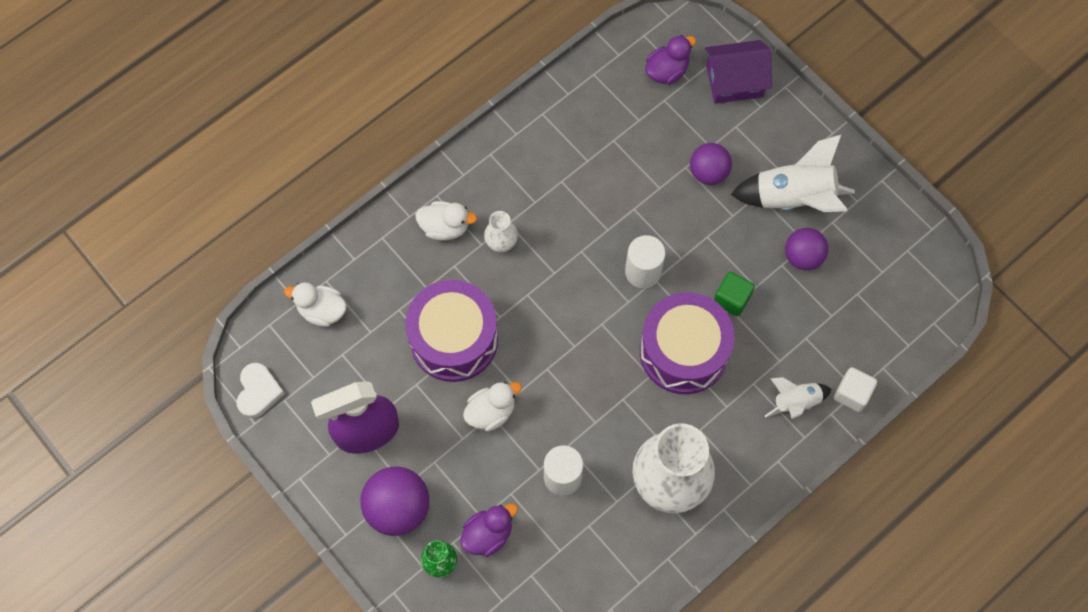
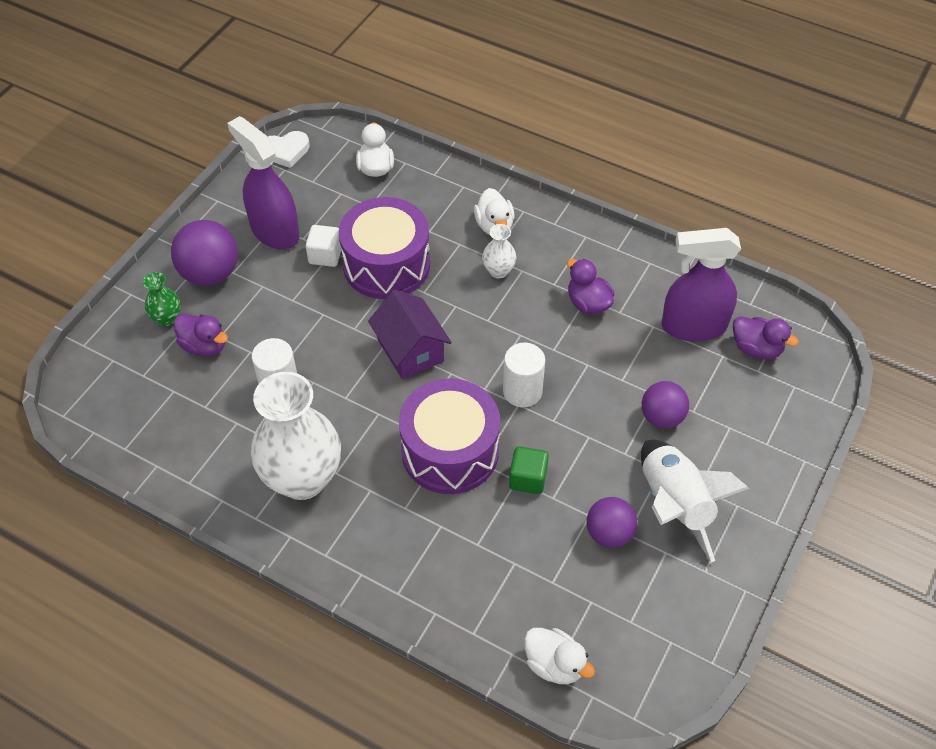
camera: 70 degrees right, 15 degrees down
(491, 412) = (325, 313): white duck -> white duck (554, 664)
(568, 182) = (588, 303): none -> purple duck
(625, 109) = (693, 326): none -> purple spray bottle
(734, 82) = (781, 411): purple house -> purple house (410, 351)
(795, 402) = (434, 573): white rocket -> none
(852, 394) = (467, 628): white cube -> white cube (325, 255)

